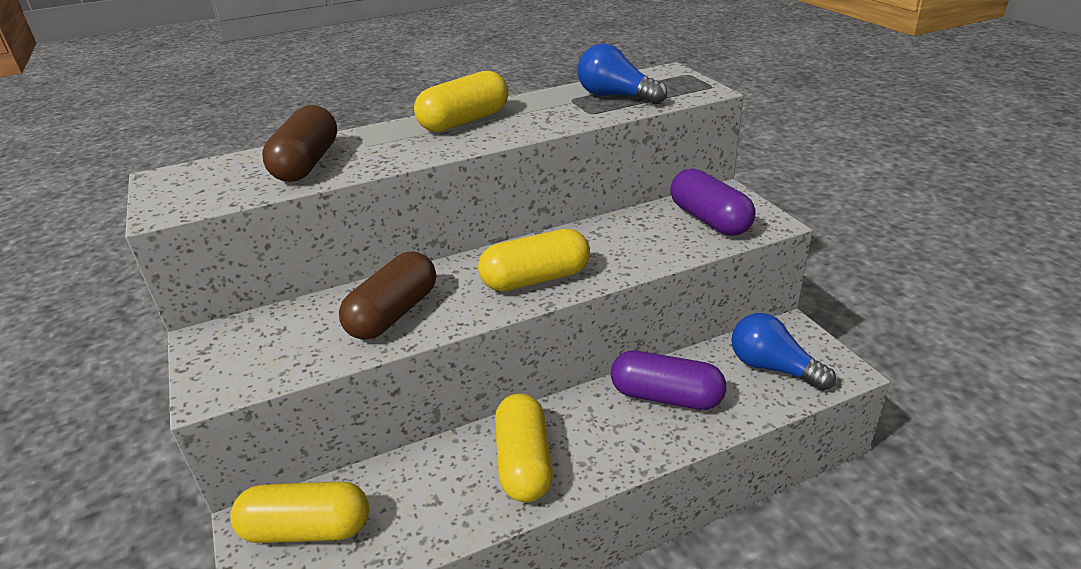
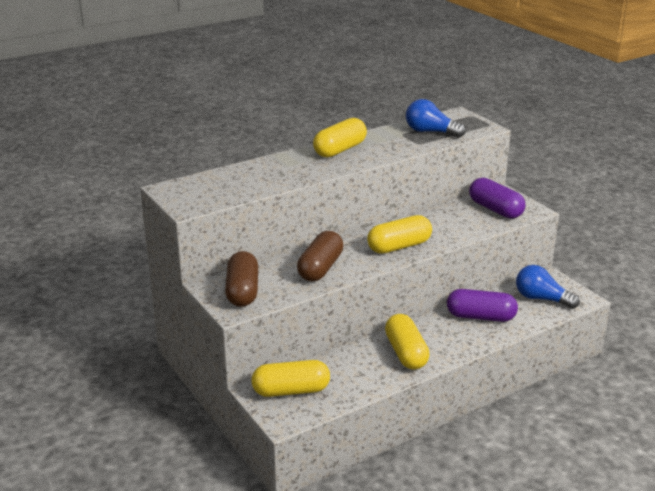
camera: 10 degrees left, 5 degrees down
(307, 163) = (255, 178): brown capsule -> brown capsule (242, 291)

